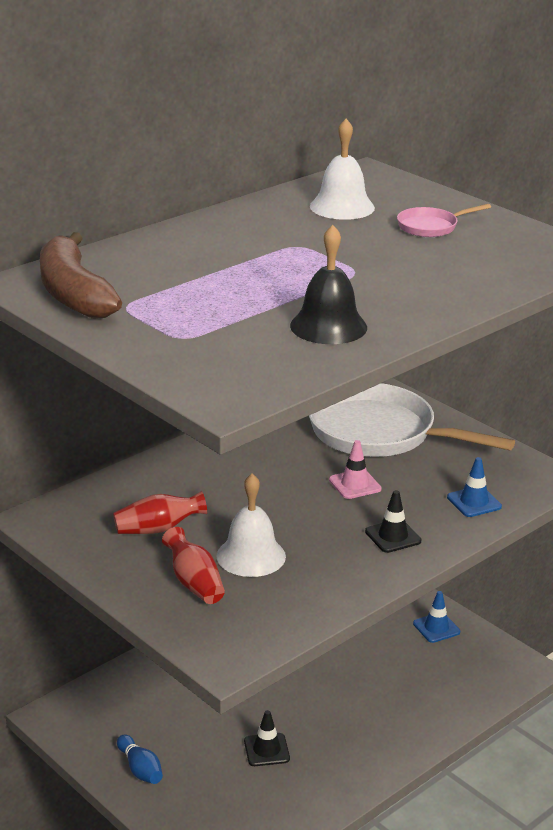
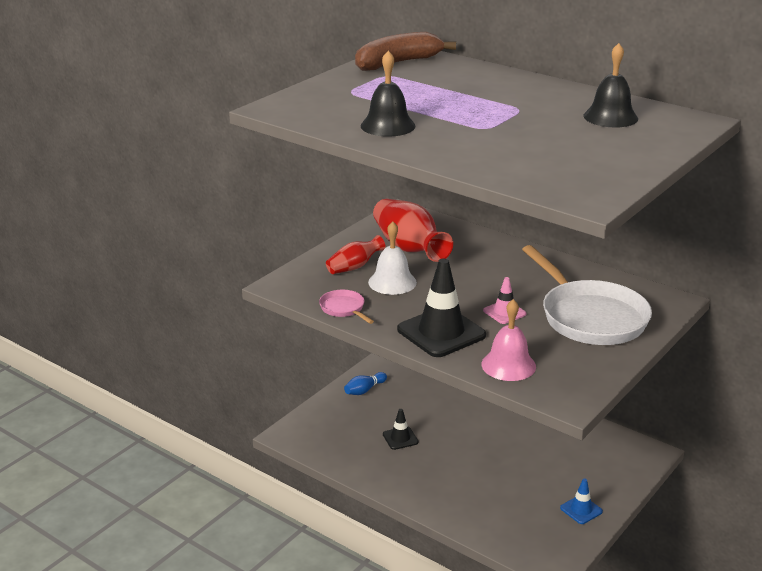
camera: 80 degrees right, 0 degrees up
(158, 529) = (409, 248): red vase -> red vase, size x1.85
(342, 207) = (610, 117): white bell -> black bell
(379, 433) = (590, 317): white pan -> white pan turned 135 degrees clockwise
(393, 536) = (441, 332): black traffic cone -> black traffic cone, size x2.00
(431, 227) = (597, 147): pink pan -> pink pan (344, 309)
(474, 502) = (508, 365): blue traffic cone -> pink bell

